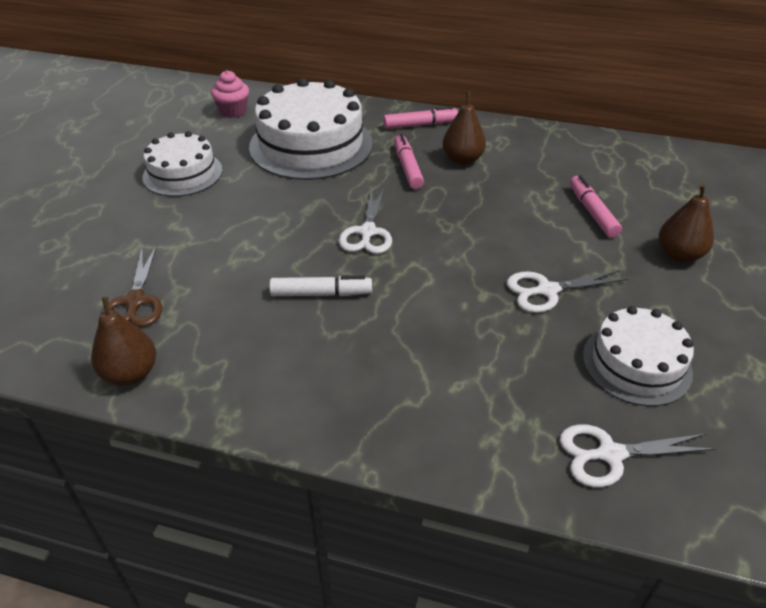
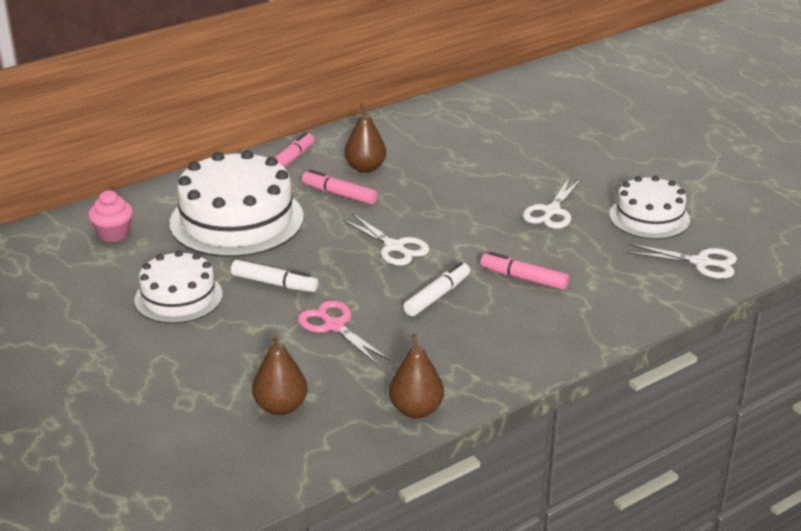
camera: 50 degrees left, 10 degrees down
(135, 301) = (332, 381): brown scissors -> none
(217, 261) = (334, 326): none -> pink scissors
(246, 203) = (274, 283): none -> white marker
(592, 212) = (500, 154): pink marker -> pink marker (524, 278)
(610, 454) = (701, 263): white scissors -> white scissors turned 105 degrees counterclockwise
(679, 255) = (581, 151): brown pear -> brown pear (280, 407)

